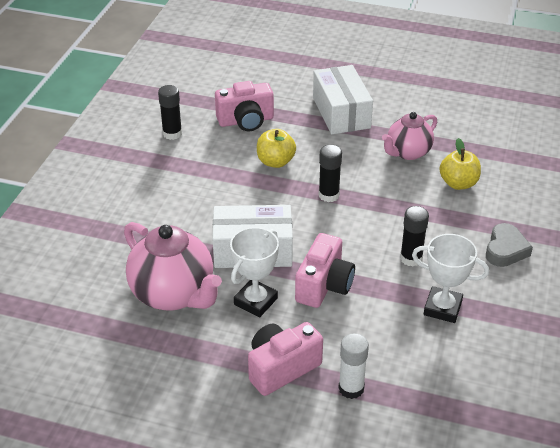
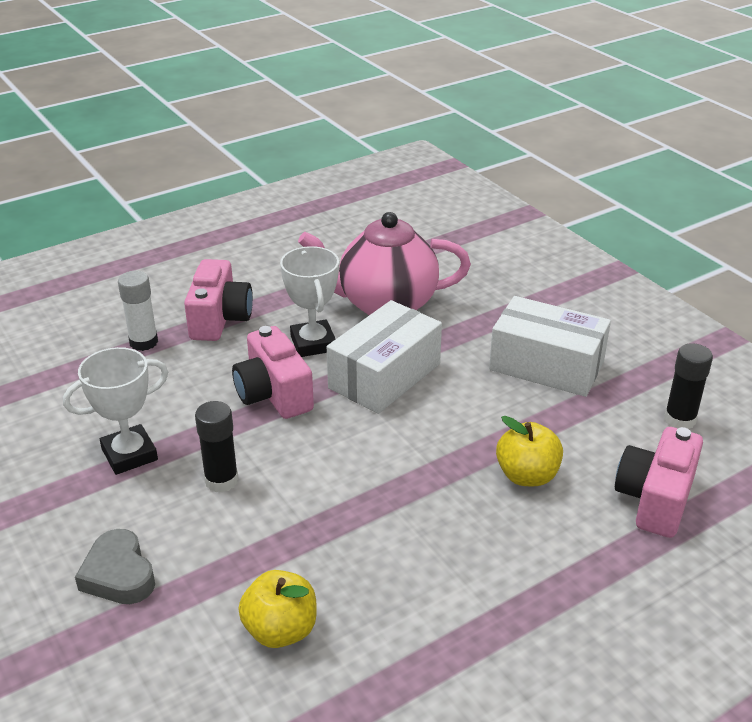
camera: 130 degrees right, 5 degrees down
(329, 195) = (407, 483): black glue stick -> none
(341, 113) = (588, 618): white box -> white box (546, 366)
(408, 152) = (408, 626): pink teapot -> none

